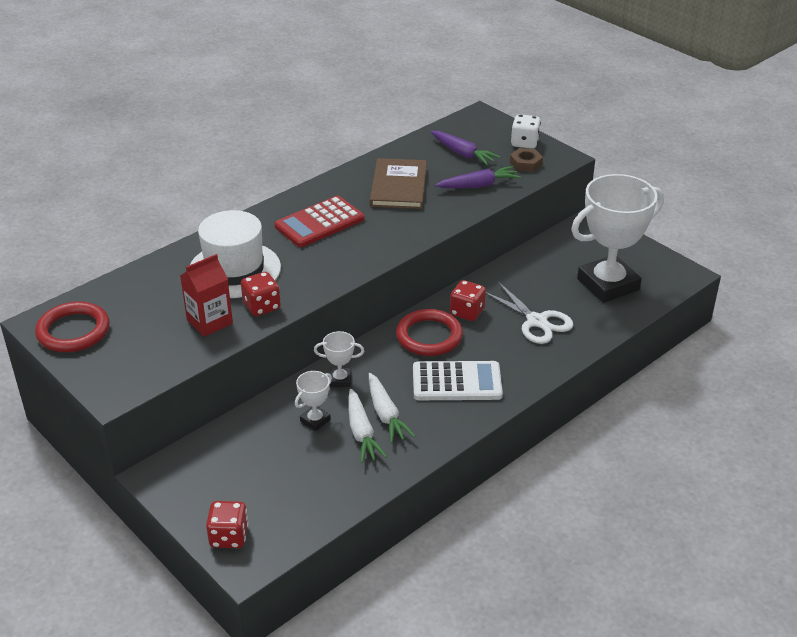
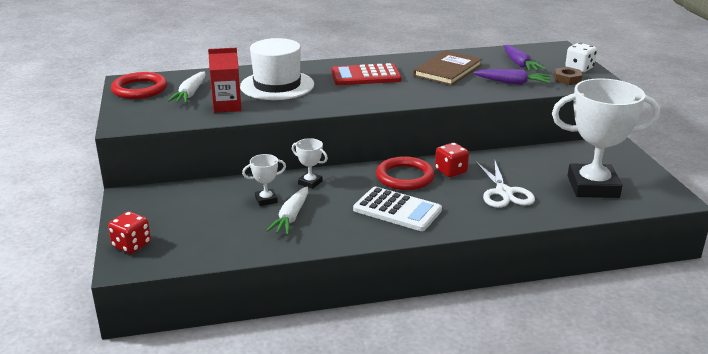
camera: 30 degrees right, 10 degrees down
(262, 306) = (271, 107): red dice -> none
(386, 414) = (321, 212): white carrot -> white carrot (190, 94)

